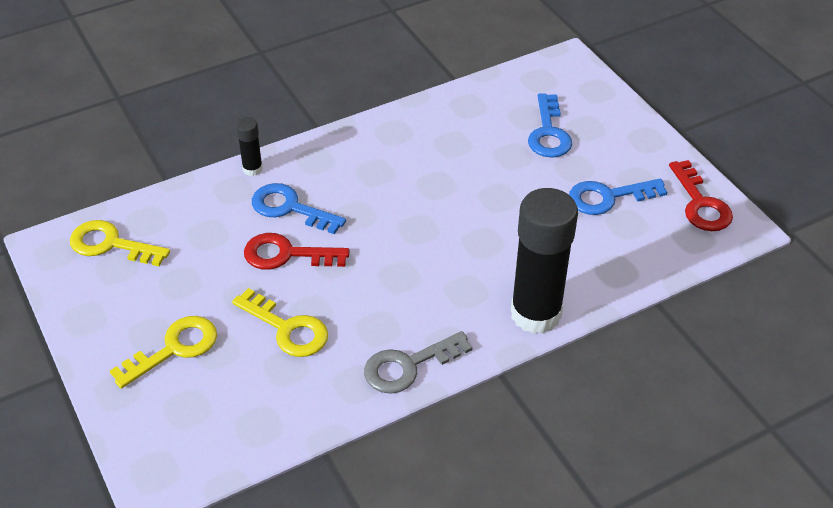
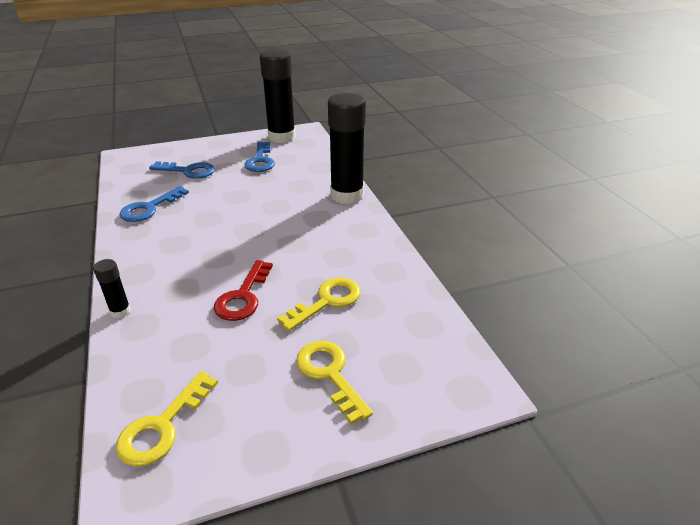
camera: 80 degrees left, 10 degrees down
(290, 208) = (188, 291): blue key -> blue key (149, 208)
(408, 366) = (378, 247): grey key -> none
(700, 204) = (282, 137): red key -> black glue stick

